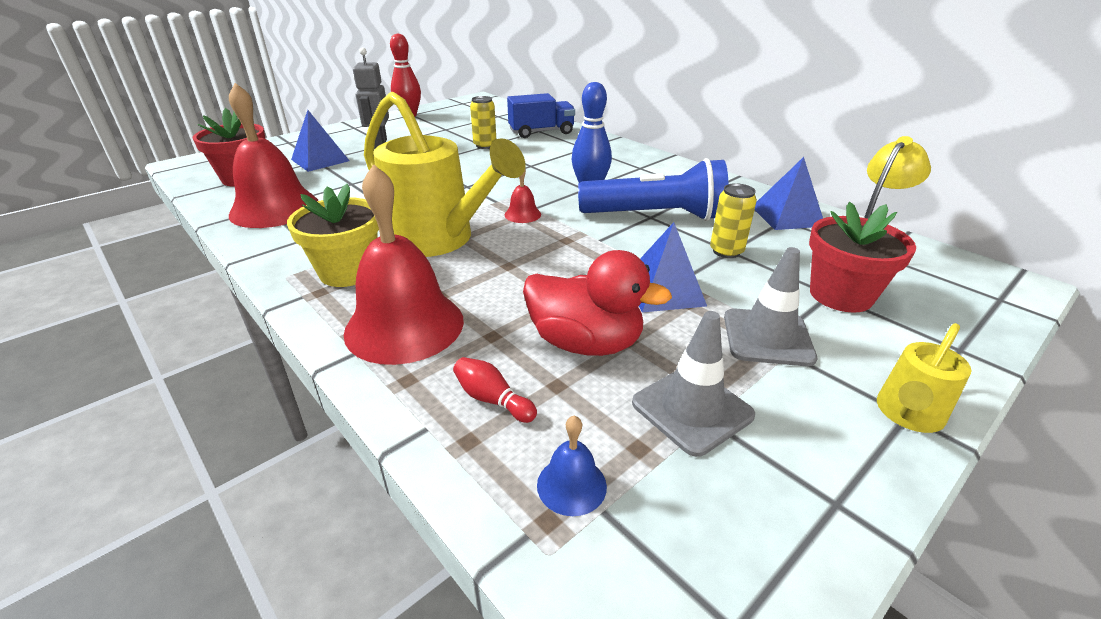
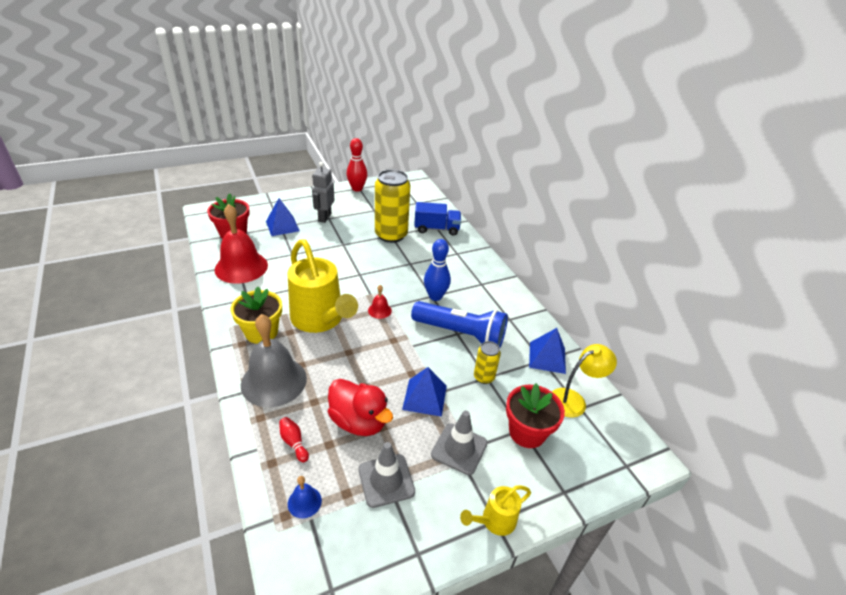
camera: 15 degrees right, 5 degrees up
(404, 325) = (274, 381): red bell -> grey bell
(485, 145) = (391, 235): yellow can -> yellow can, size x2.05

